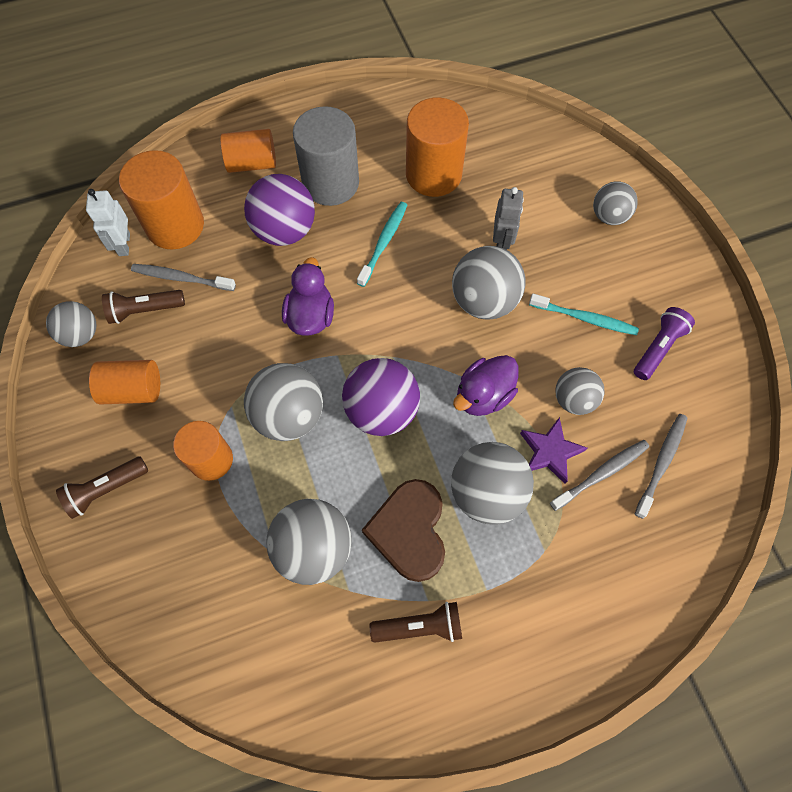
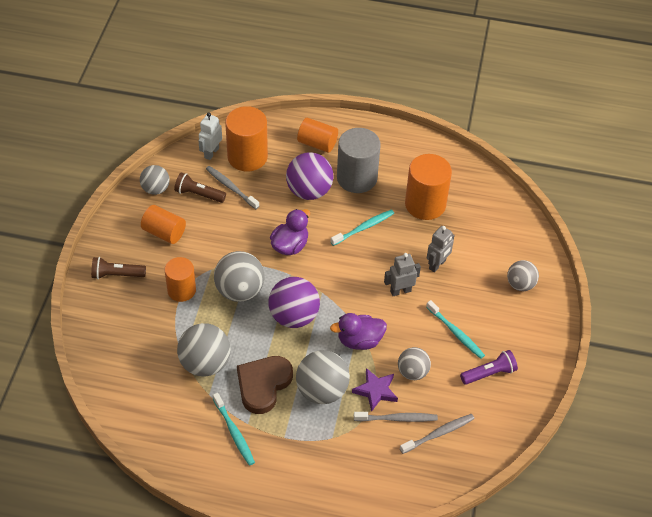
camera: 30 degrees right, 15 degrees down
(420, 626) = (234, 432): brown flashlight -> turquoise toothbrush
(484, 301) = (400, 291): grey ball -> grey robot

